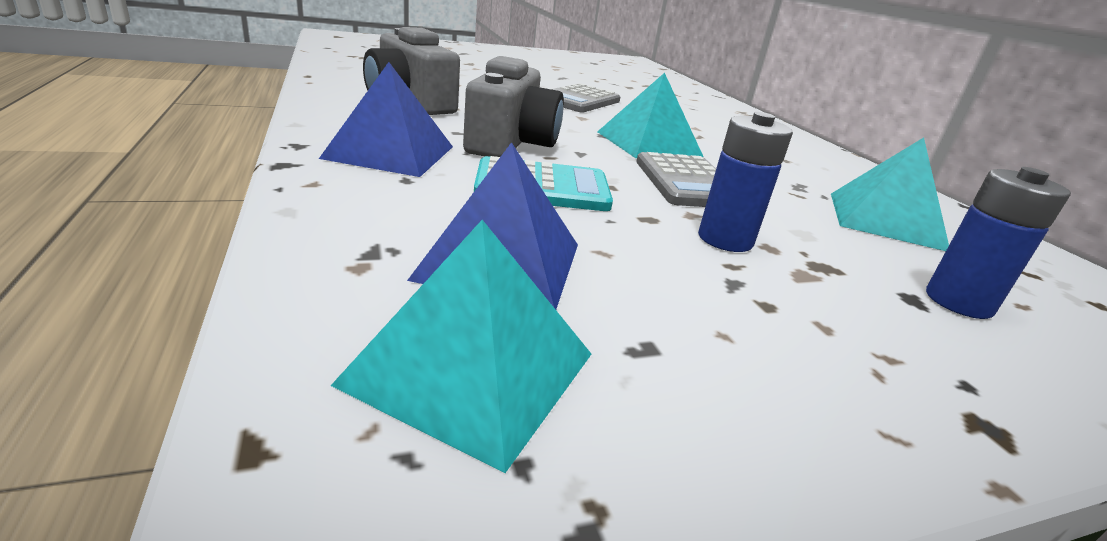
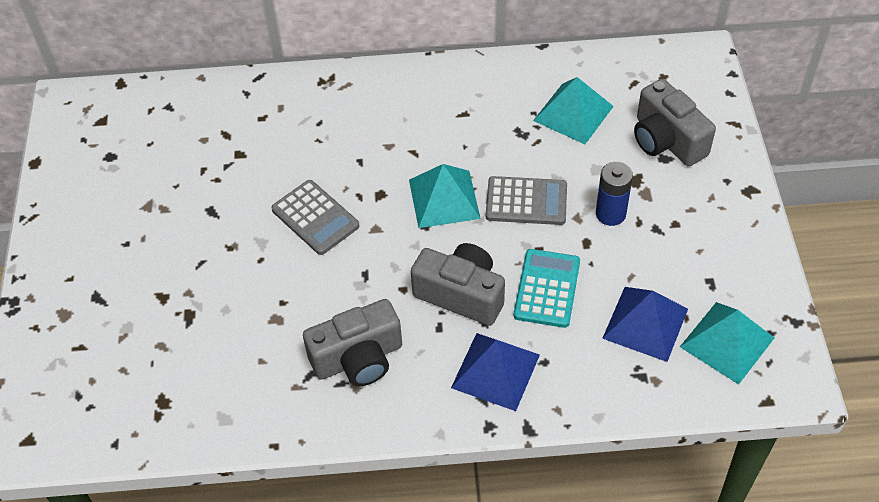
camera: 70 degrees left, 25 degrees up
(958, 302) = (666, 140): blue battery -> grey camera

